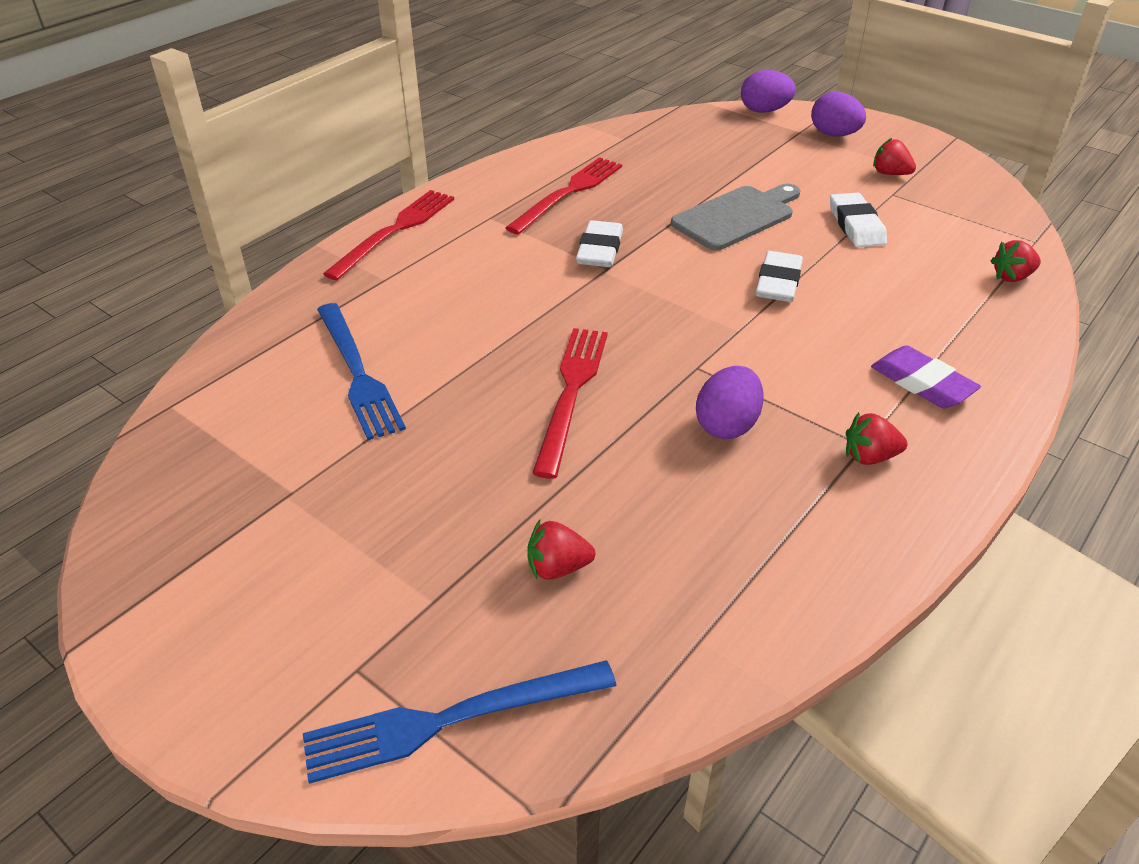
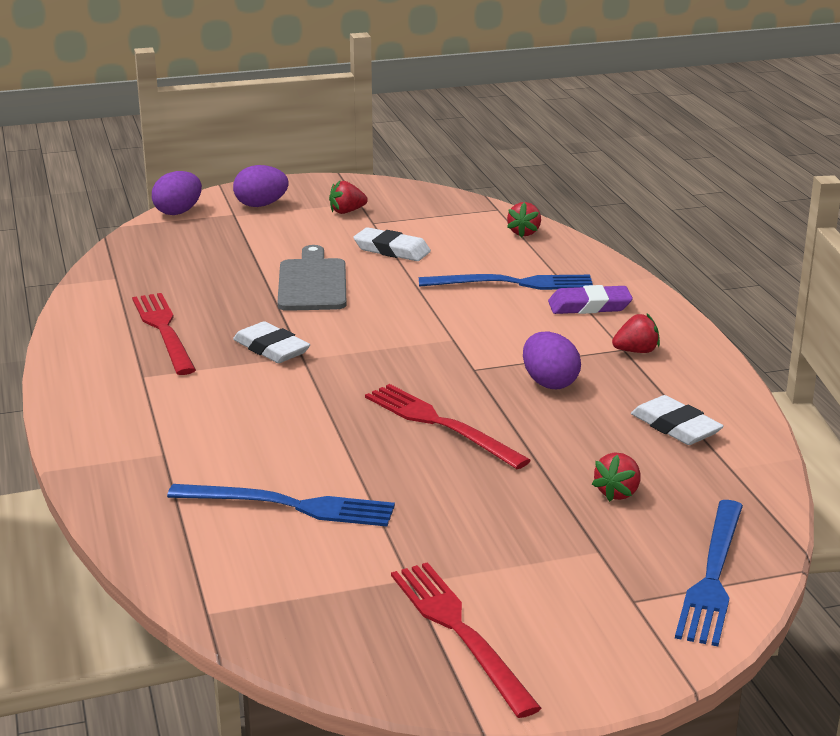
camera: 55 degrees left, 15 degrees down
(394, 232) = (91, 426): red fork -> red fork (461, 633)
(778, 282) = (418, 303): white eraser -> white eraser (675, 427)
(869, 457) = (636, 351): red strawberry -> red strawberry turned 135 degrees counterclockwise
(894, 315) = (511, 283): none -> blue fork

